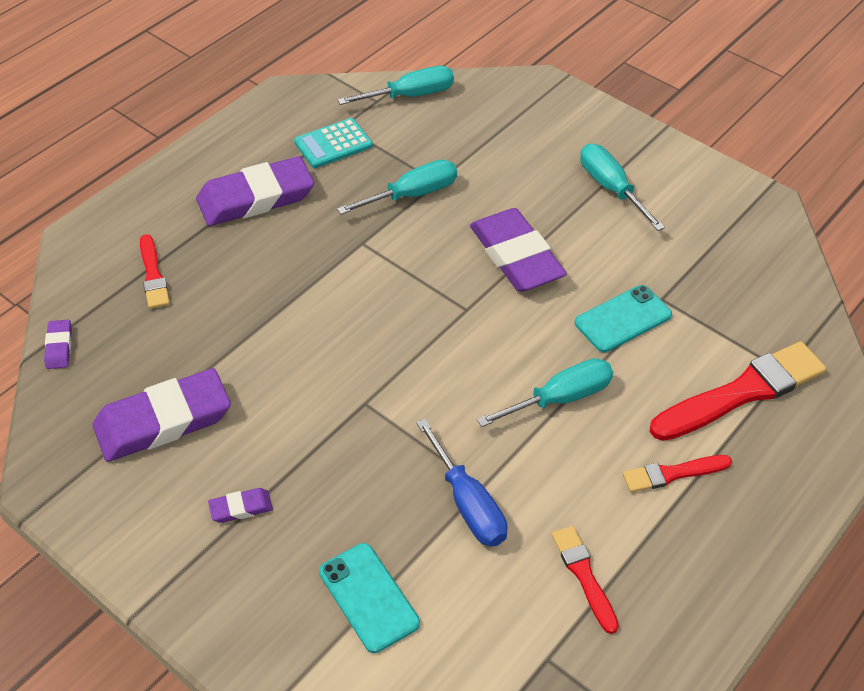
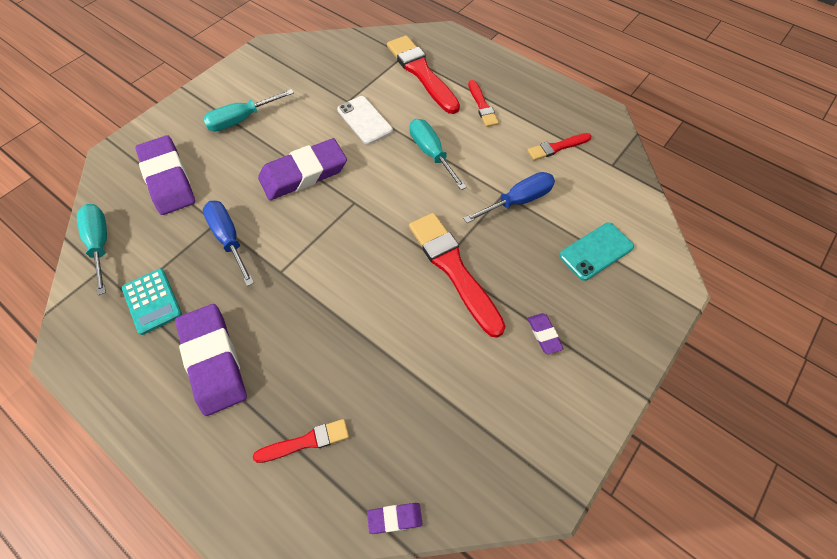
camera: 90 degrees left, 10 degrees up
(163, 421) = (472, 404): purple eraser -> purple eraser (168, 179)
(350, 414) = (454, 270): none -> red brush
(412, 195) = (229, 239): turquoise screwdriver -> blue screwdriver
(623, 319) = (365, 120): turquoise phone -> white phone

